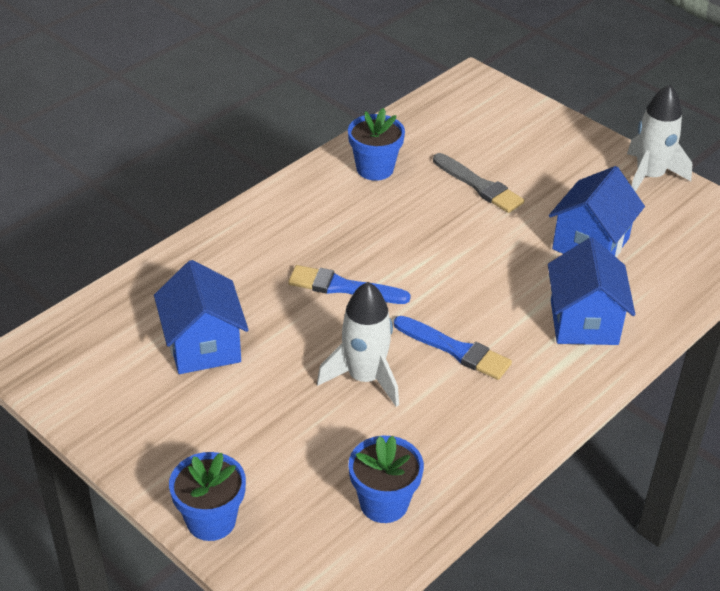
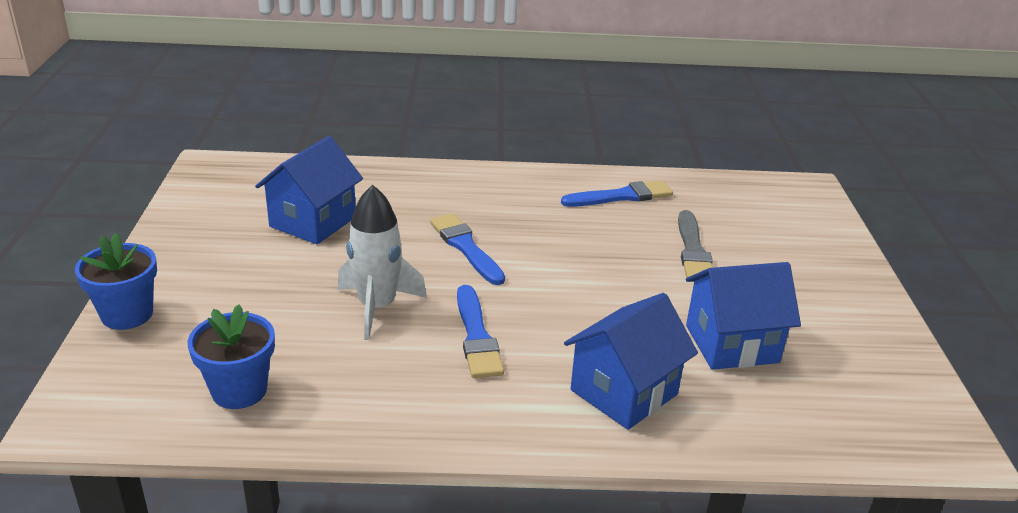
camera: 45 degrees right, 10 degrees down
(375, 169) = (621, 196): blue flower pot -> blue brush
(649, 176) = (884, 333): white rocket -> none

